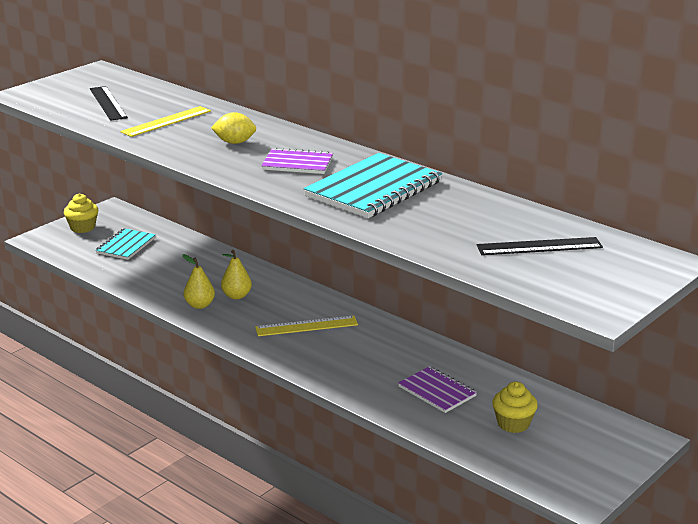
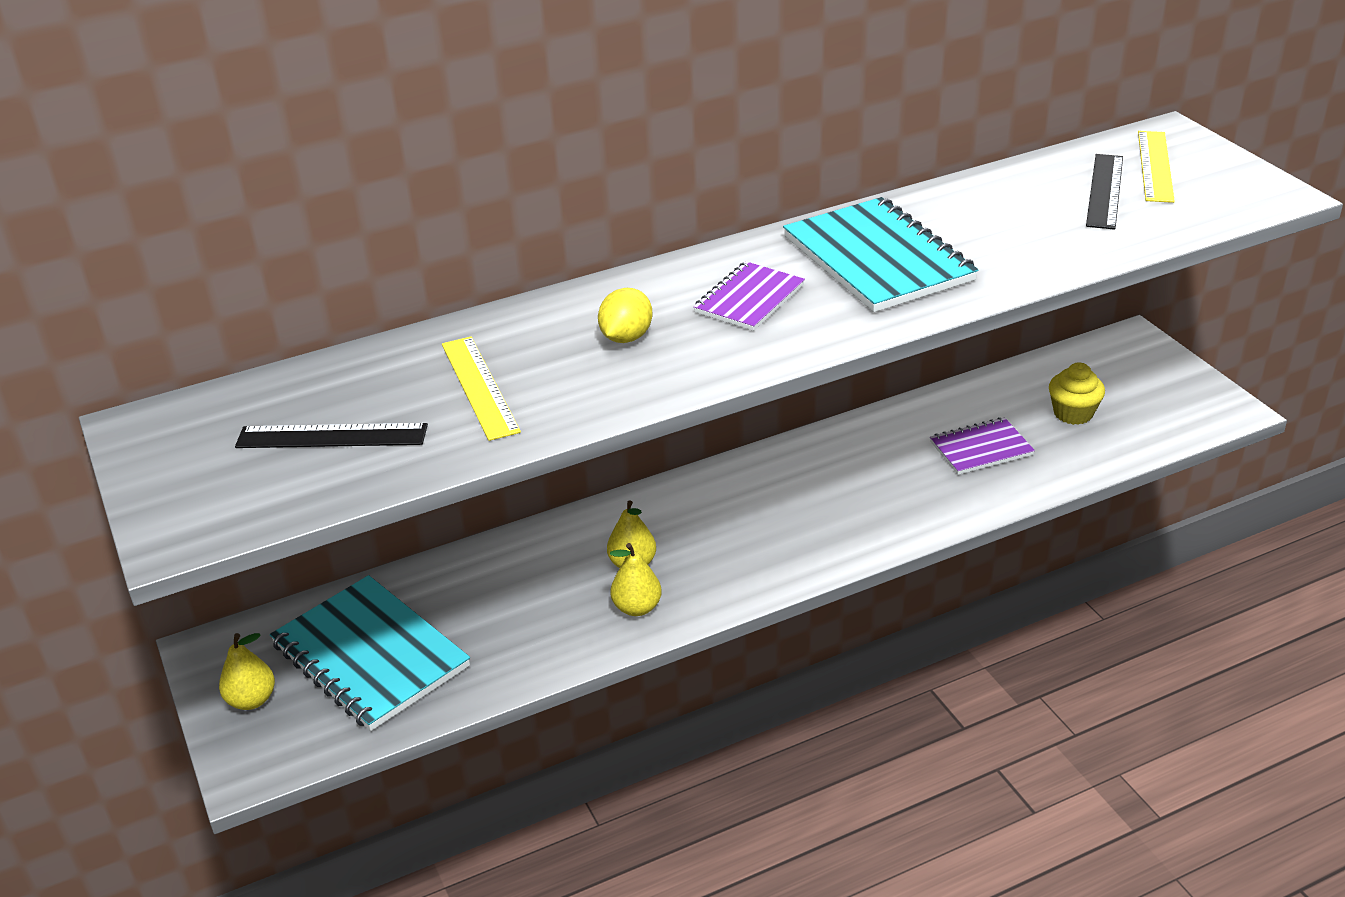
camera: 65 degrees left, 10 degrees up
(82, 227) = (252, 700): yellow cupcake -> yellow pear
(126, 246) = (370, 655): turquoise notebook -> turquoise notebook, size x1.77
(306, 326) = (762, 516): yellow ruler -> yellow ruler (1155, 166)

